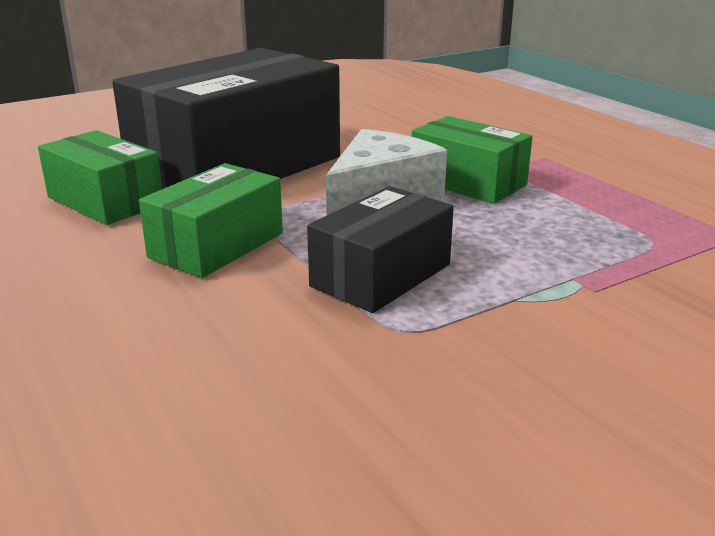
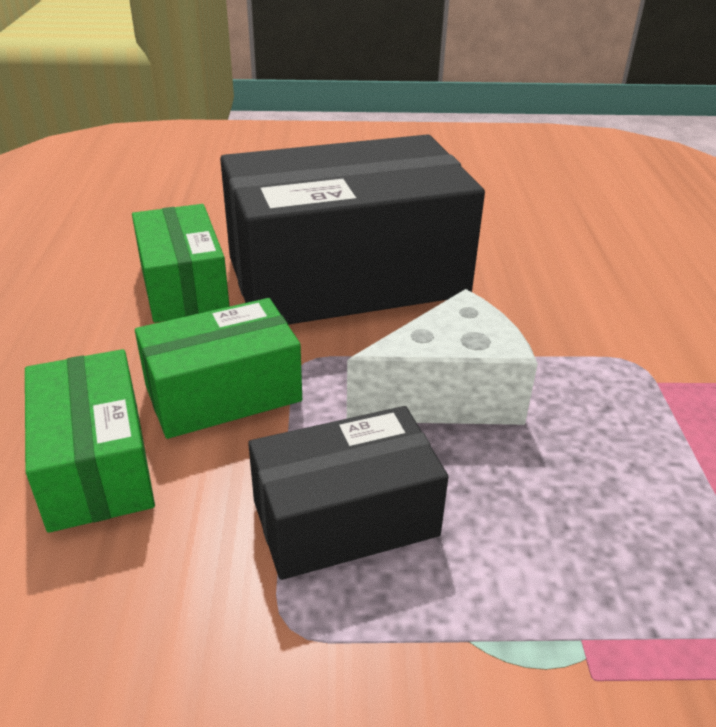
camera: 30 degrees right, 10 degrees up
(468, 182) = (591, 394): green box -> green box (96, 464)

